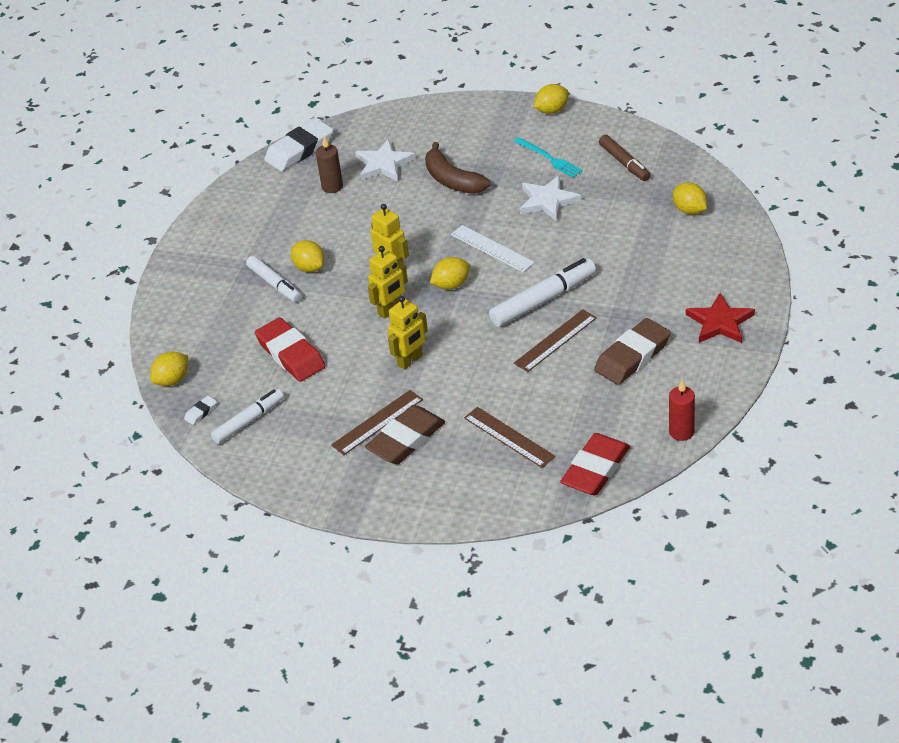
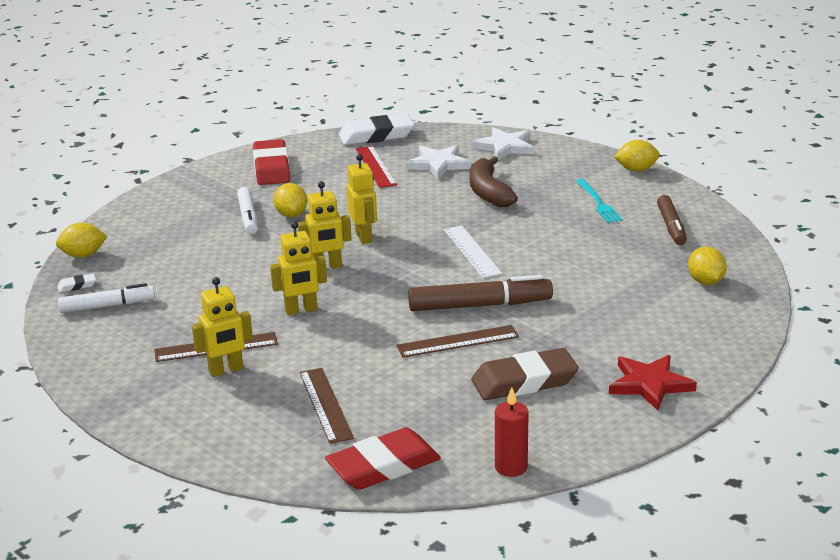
camera: 25 degrees right, 15 degrees down
(290, 354) = (202, 270): red eraser -> red eraser (271, 168)
(332, 186) = (375, 166): brown candle -> red ruler
(406, 439) = (226, 370): brown eraser -> yellow robot
(451, 285) = (403, 266): yellow lemon -> none
(543, 300) = (480, 305): white marker -> brown marker
(548, 201) = (564, 232): white star -> white star (505, 147)

